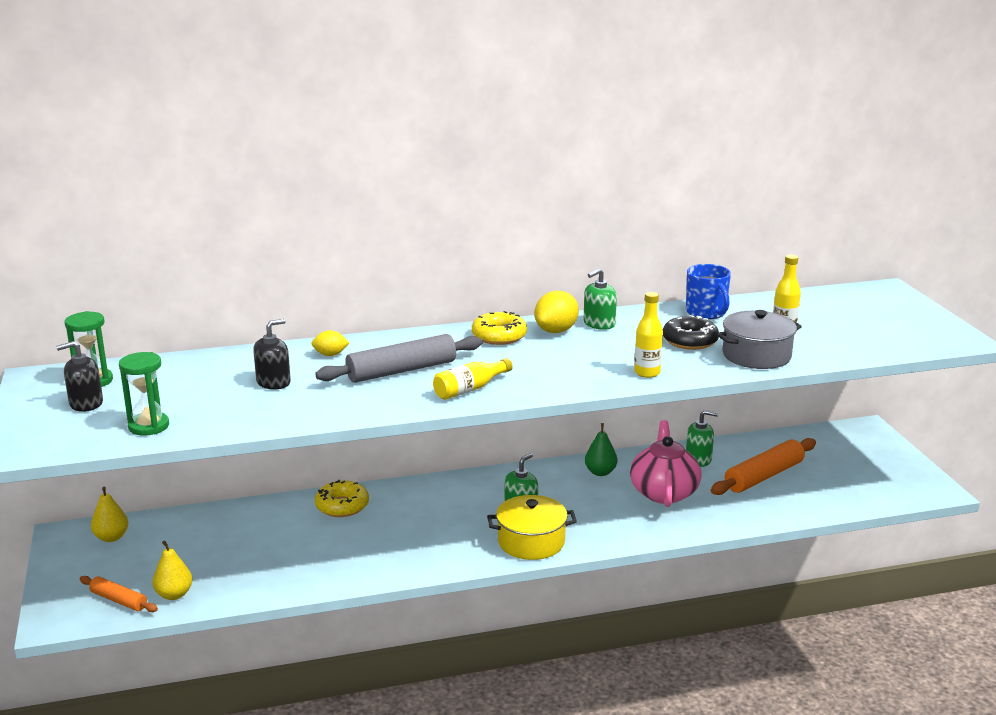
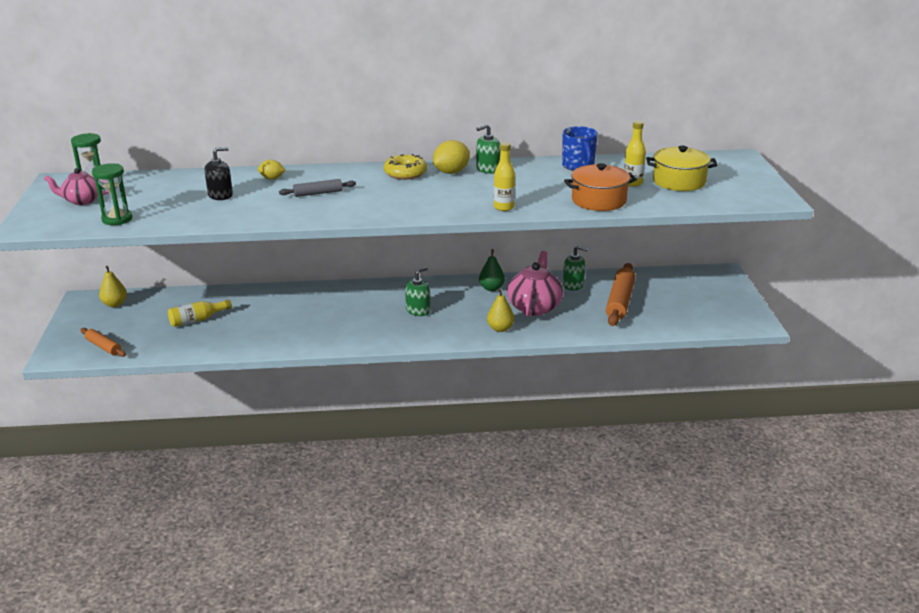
camera: 10 degrees right, 5 degrees up
(86, 403) = (82, 200): black soap dispenser -> pink teapot
(174, 594) = (143, 347): yellow pear -> yellow pear (500, 328)
(342, 506) = (286, 296): yellow donut -> none
(401, 371) = (318, 193): grey rolling pin -> grey rolling pin, size x0.57
(470, 389) = (361, 210): yellow bottle -> yellow bottle (197, 320)
(531, 542) = (415, 334): yellow pot -> yellow pot (679, 181)
(690, 341) = (552, 186): black donut -> none
(756, 355) = (599, 200): grey pot -> orange pot
(763, 476) = (620, 301): orange rolling pin -> orange rolling pin turned 45 degrees counterclockwise

